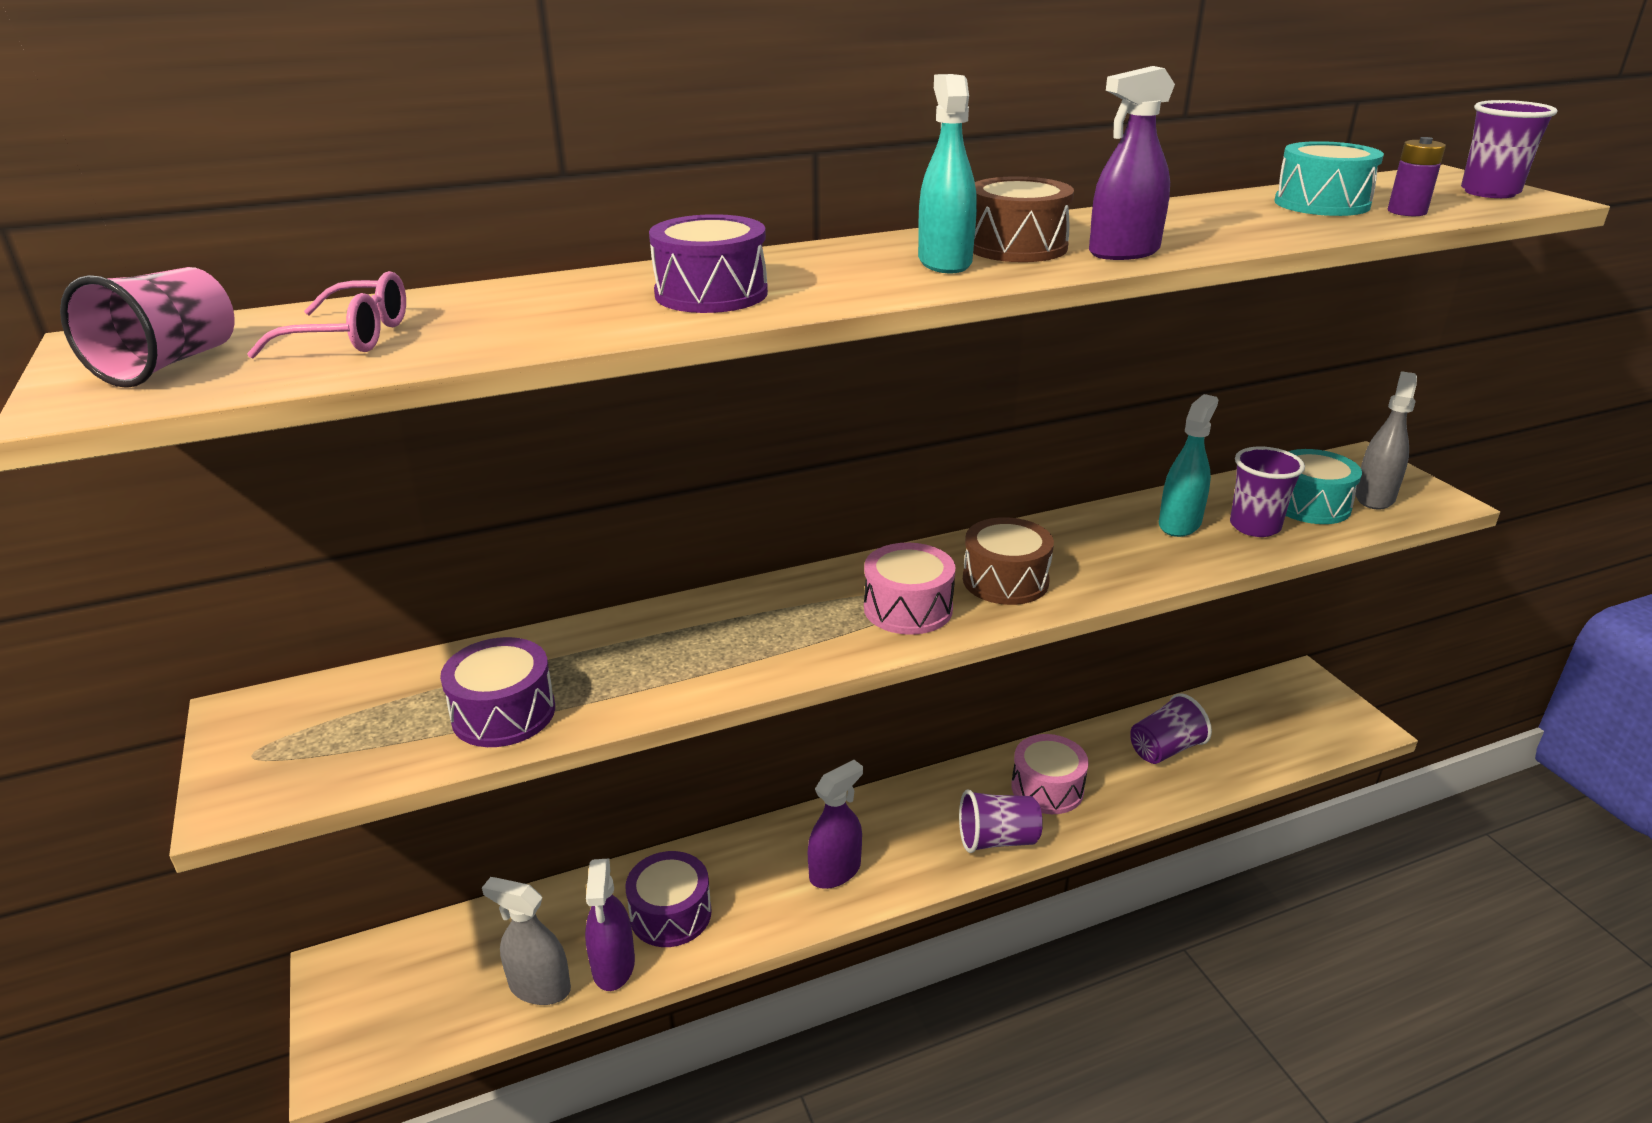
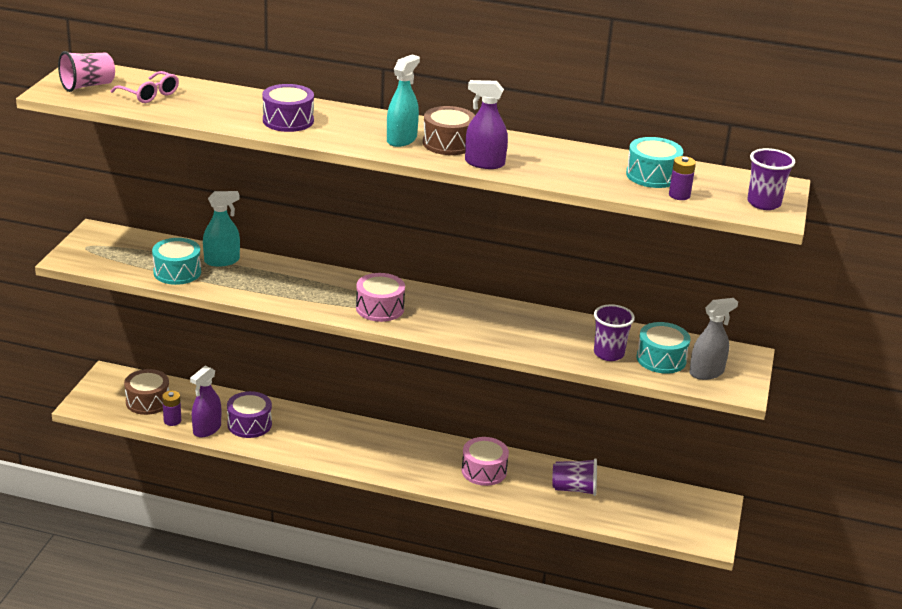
camera: 35 degrees right, 0 degrees up
(503, 713) = (177, 272): purple drum -> turquoise drum
(539, 987) = (172, 421): grey spray bottle -> purple battery
(835, 871) = (336, 447): purple spray bottle -> none
(997, 840) = (427, 476): purple cup -> none
(1005, 580) = (441, 318): brown drum -> brown drum (148, 401)
(1179, 524) = (572, 335): turquoise spray bottle -> turquoise spray bottle (222, 261)

